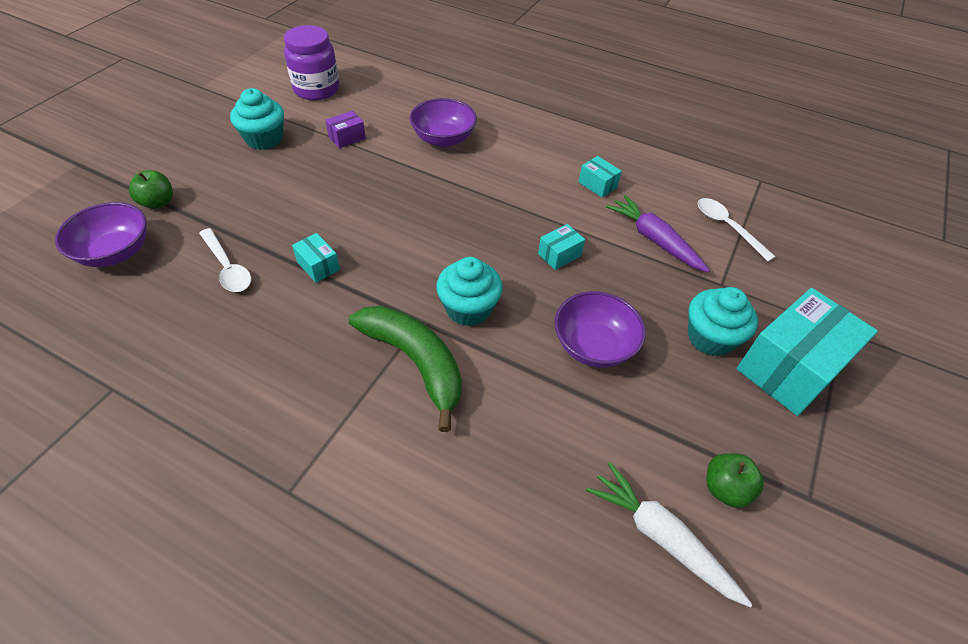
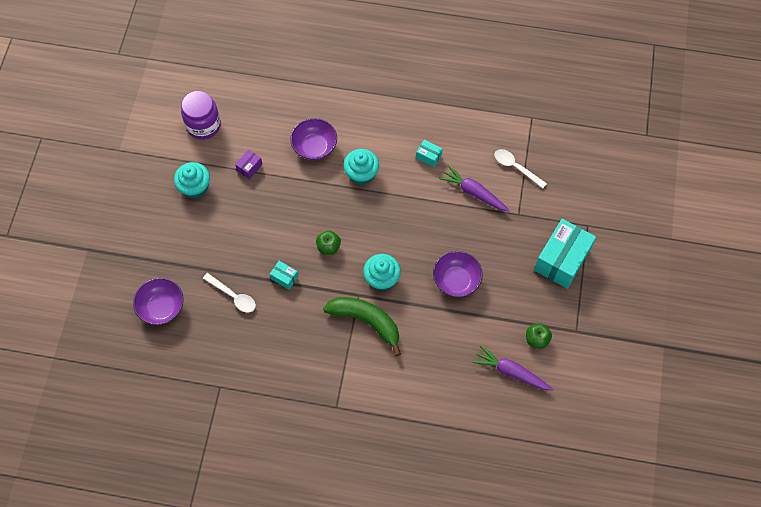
camera: 15 degrees left, 15 degrees up
(158, 202) = (161, 263): green apple -> green apple (328, 247)
(559, 255) = (421, 223): turquoise box -> none
(660, 537) = (511, 372): white carrot -> purple carrot
(710, 337) = (517, 254): turquoise cupcake -> turquoise cupcake (361, 174)

